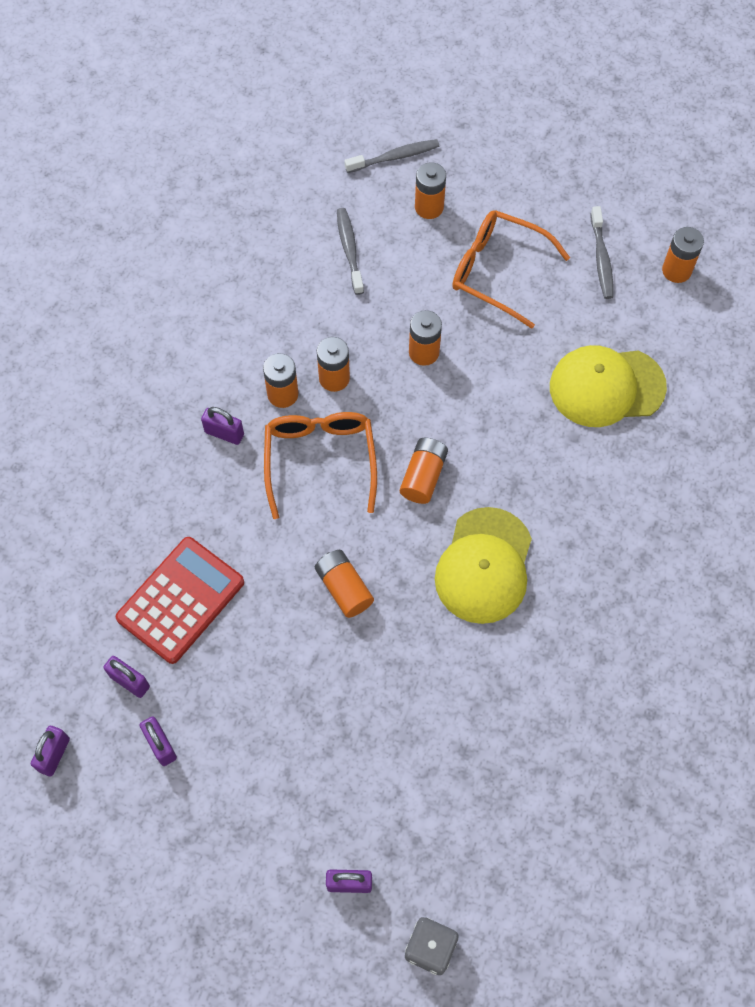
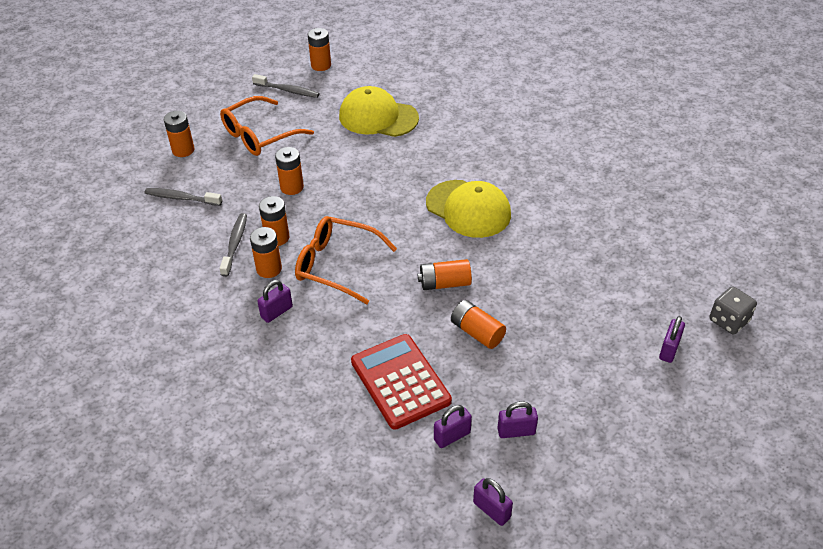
camera: 65 degrees left, 20 degrees down
(394, 157) = (128, 153): grey toothbrush -> grey toothbrush (235, 244)
(423, 476) = (385, 217): orange battery -> orange battery (477, 332)
(606, 387) = (378, 117): yellow cap -> yellow cap turned 90 degrees clockwise

